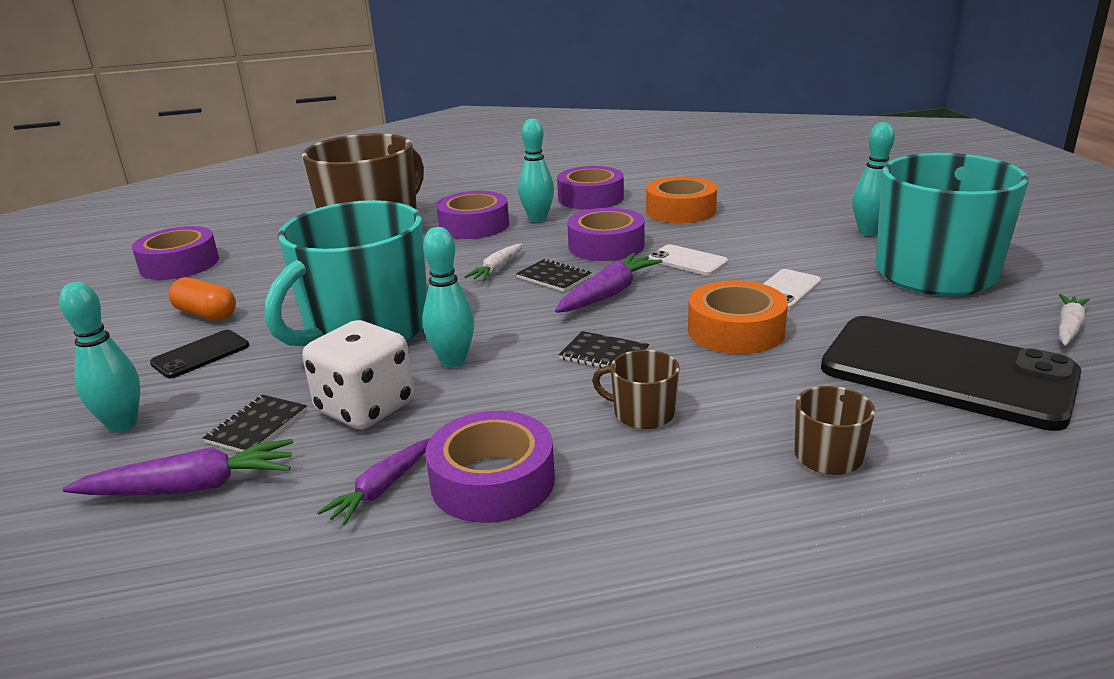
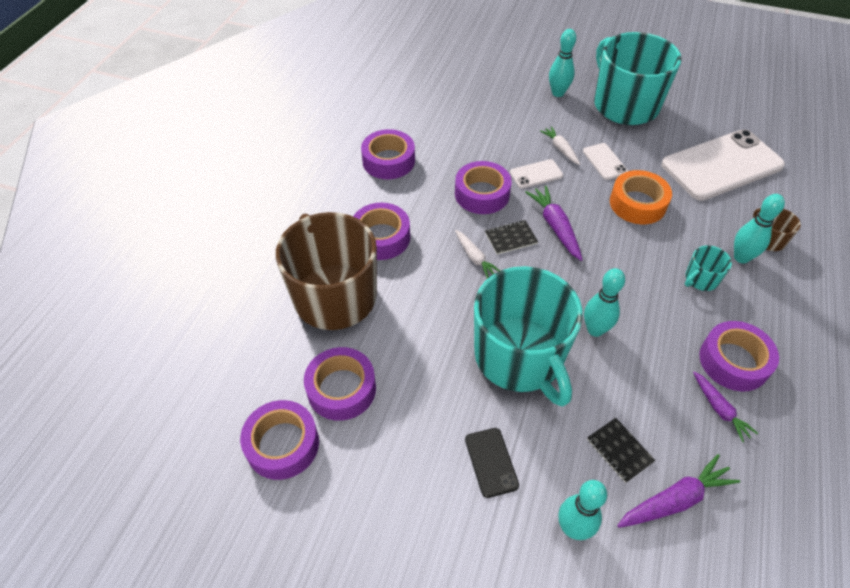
camera: 60 degrees left, 25 degrees up
(191, 487) = (675, 499): purple carrot -> purple carrot turned 45 degrees clockwise
(206, 314) = (417, 445): orange capsule -> none
(258, 266) = (341, 389): none -> purple tape
(366, 408) = (628, 390): white dice -> none
(538, 219) = (402, 202): turquoise bowling pin -> turquoise bowling pin (741, 257)
(604, 354) = (630, 264): black notebook -> none
(642, 413) = (701, 279): brown mug -> turquoise mug
(681, 210) = (455, 136): orange tape -> none
(946, 372) = (721, 165): black phone -> white phone
(1068, 327) = (706, 108): white carrot -> white carrot (560, 149)

